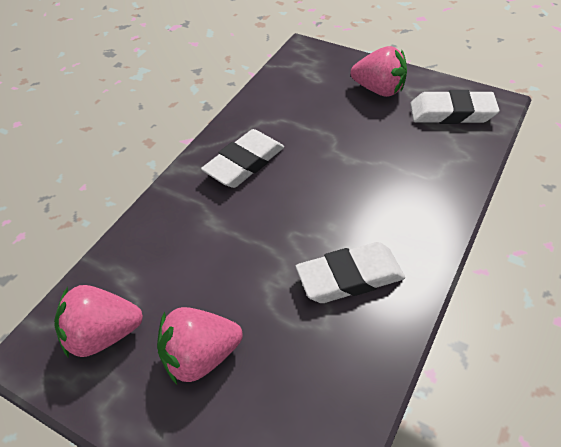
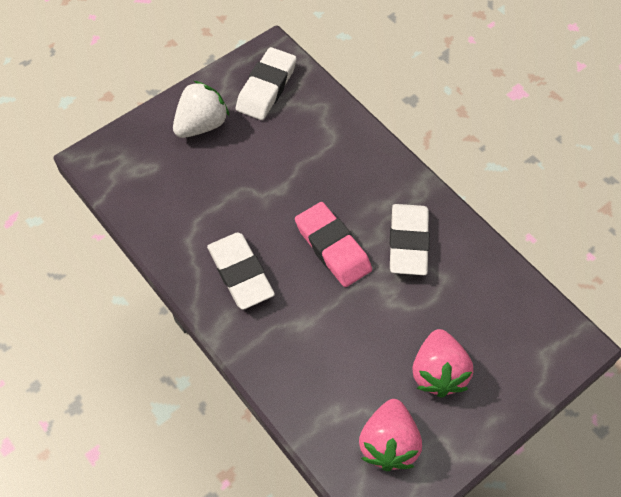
camera: 70 degrees left, 10 degrees up
(307, 216) = (332, 247): none -> pink eraser
(379, 90) = (202, 125): pink strawberry -> white strawberry

